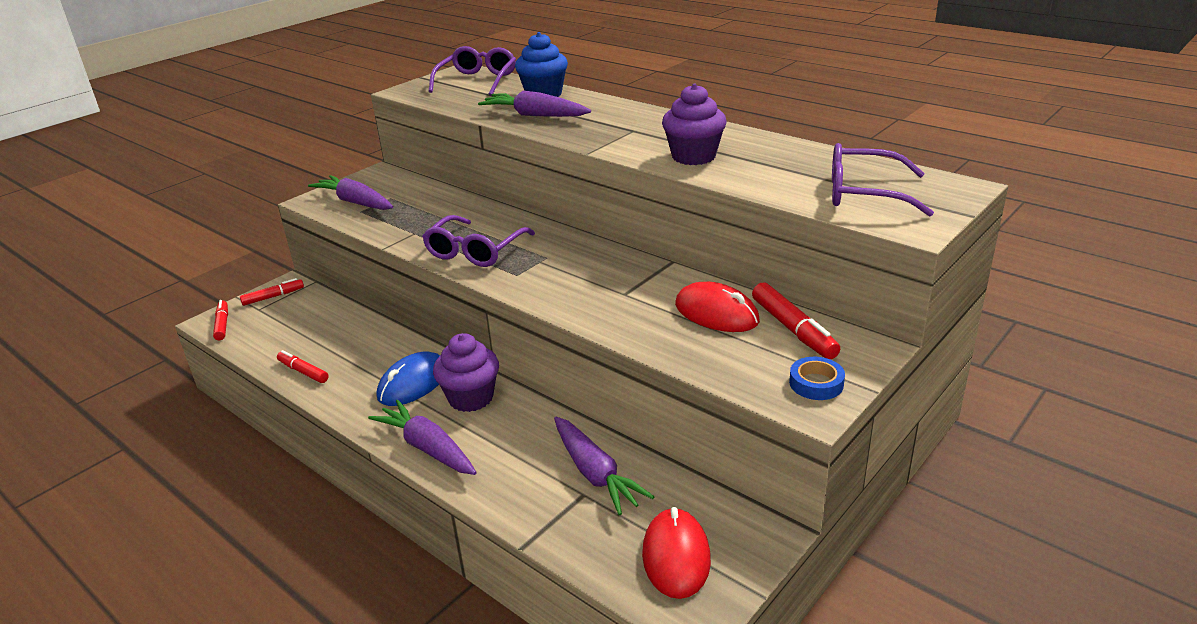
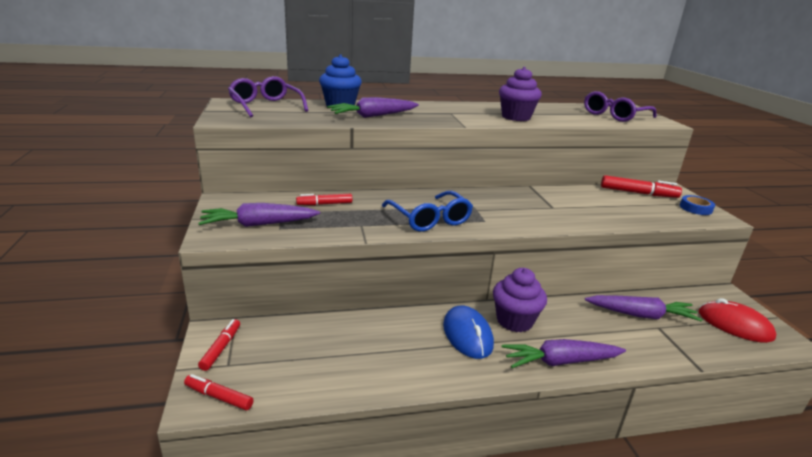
camera: 55 degrees left, 5 degrees down
(303, 372) = (381, 379): red marker -> red marker (324, 204)
(475, 251) = (430, 219): purple glasses -> blue glasses
(716, 313) = (603, 199): red mouse -> none

